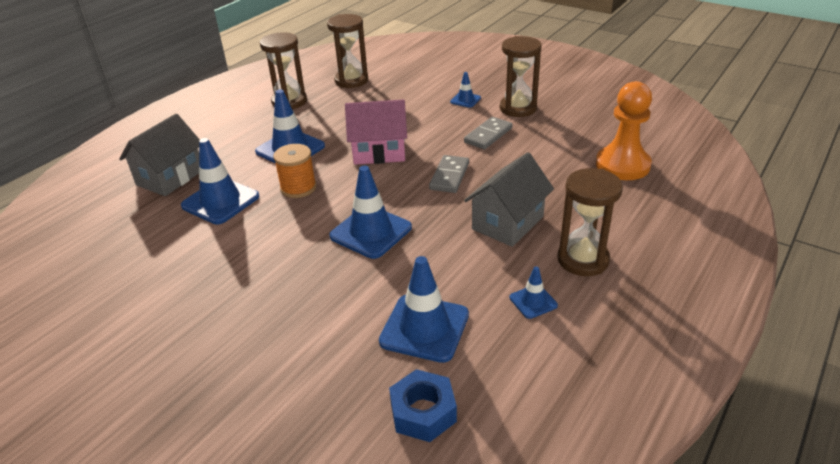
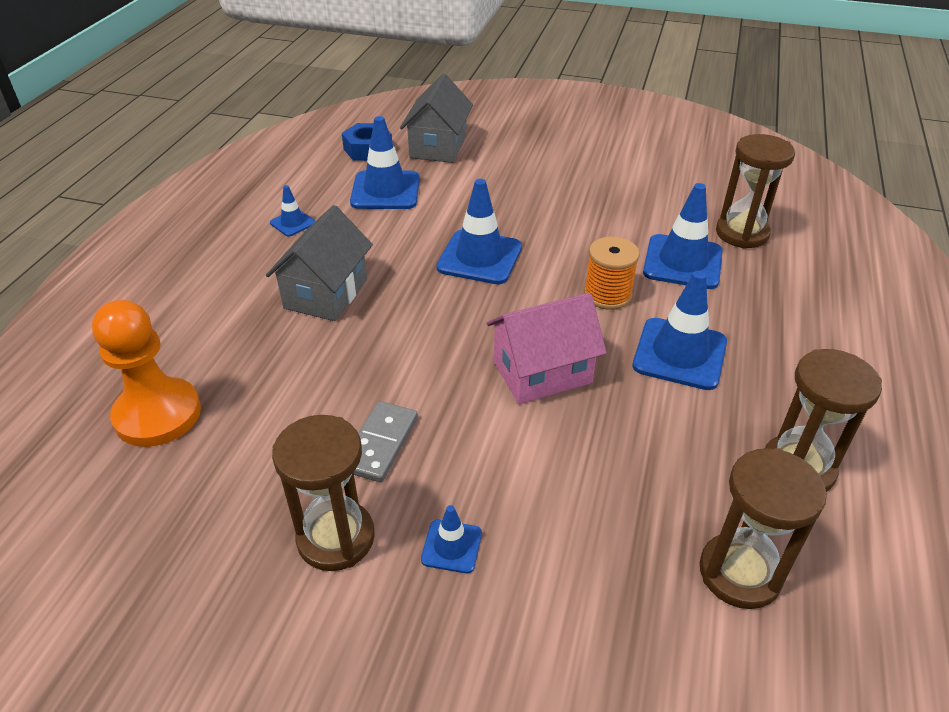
camera: 160 degrees right, 5 degrees up
(170, 177) = (784, 280): grey house -> grey house (438, 147)
(449, 176) = (418, 347): grey domino -> none
(583, 260) = (240, 267): brown hourglass -> brown hourglass (742, 233)

